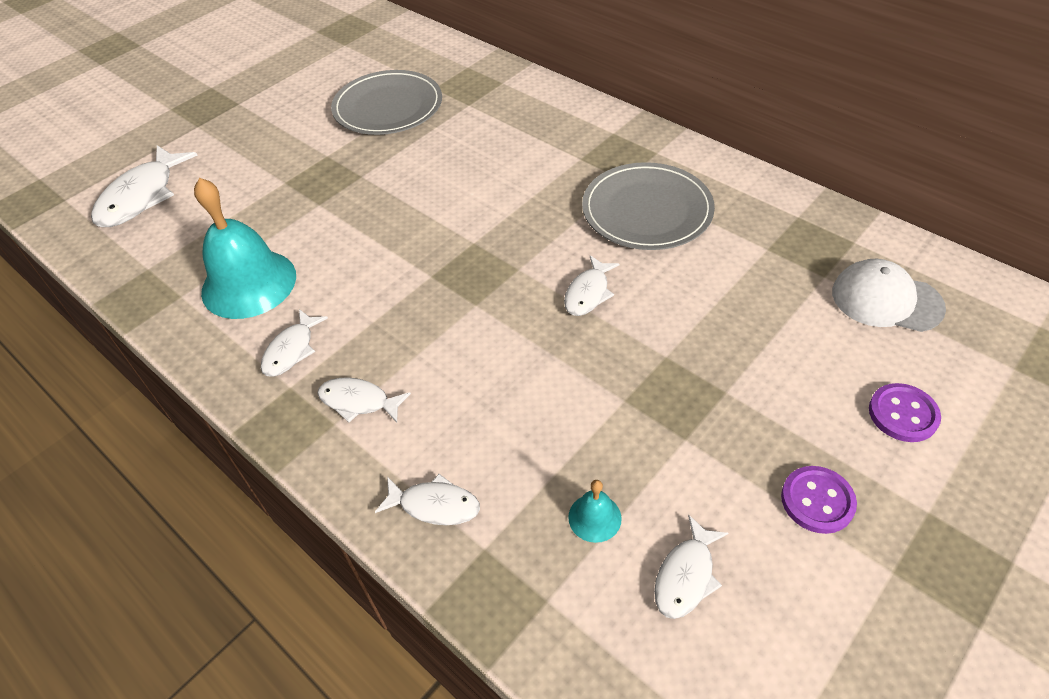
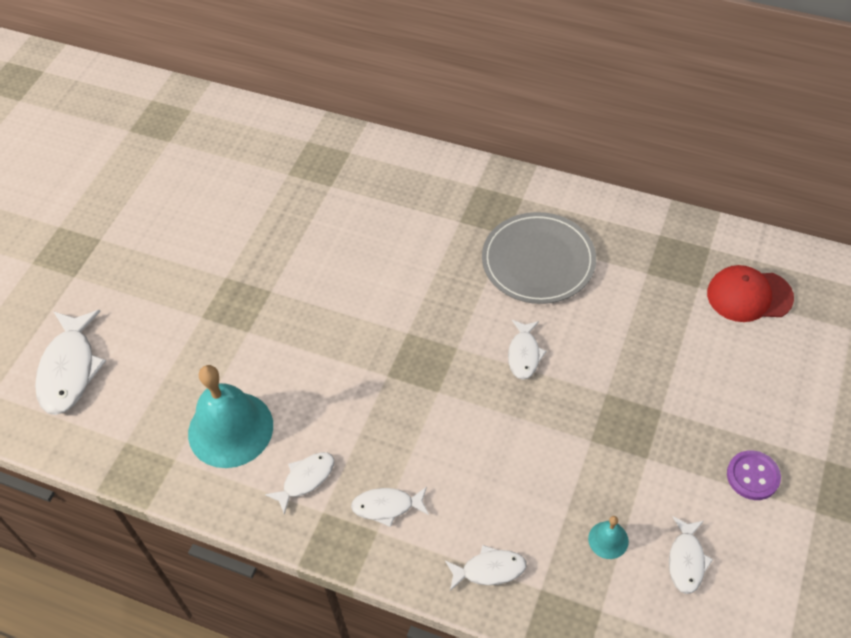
camera: 20 degrees left, 5 degrees up
(291, 350) = (305, 479): white fish -> white fish turned 135 degrees counterclockwise
(388, 107) = (255, 207): grey plate -> none
(886, 300) = (749, 295): white cap -> red cap
(903, 414) = (788, 390): purple button -> none

